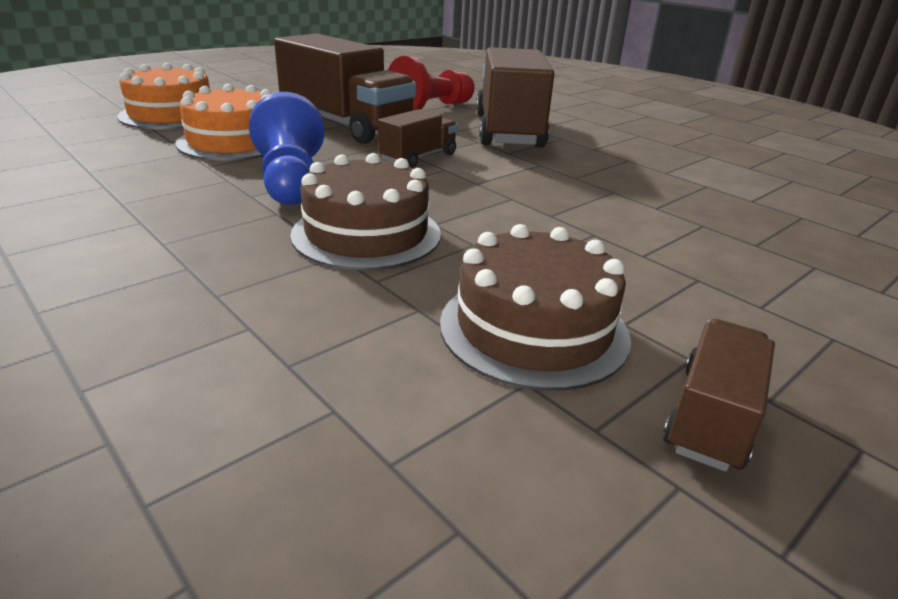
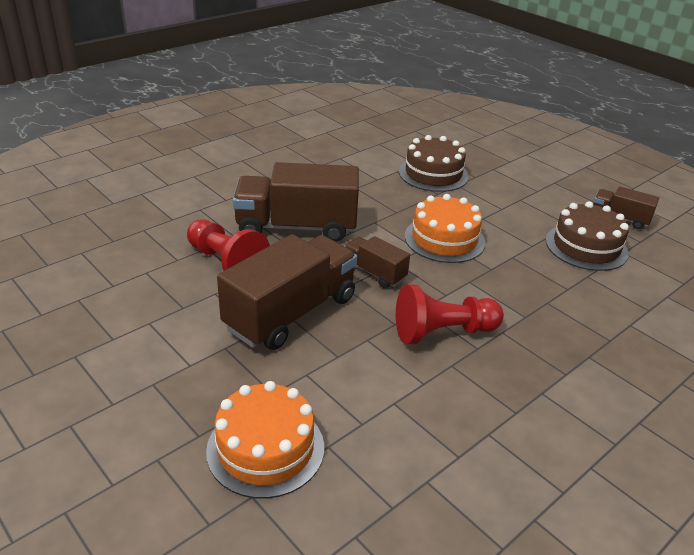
camera: 90 degrees left, 5 degrees up
(234, 142) = (357, 378): orange cake -> orange cake (444, 239)
(290, 180) = (443, 332): blue pawn -> red pawn
(366, 234) = (517, 293): brown cake -> brown cake (433, 174)

